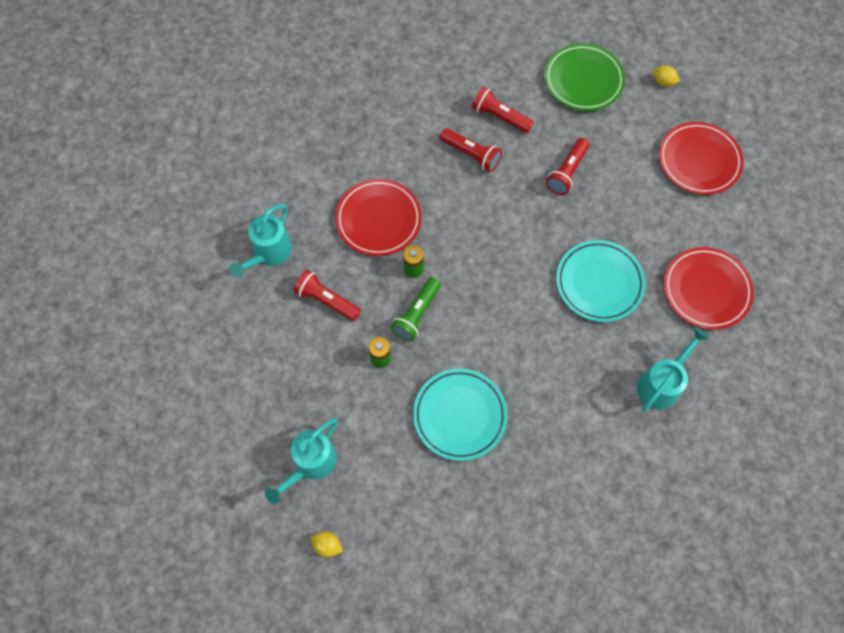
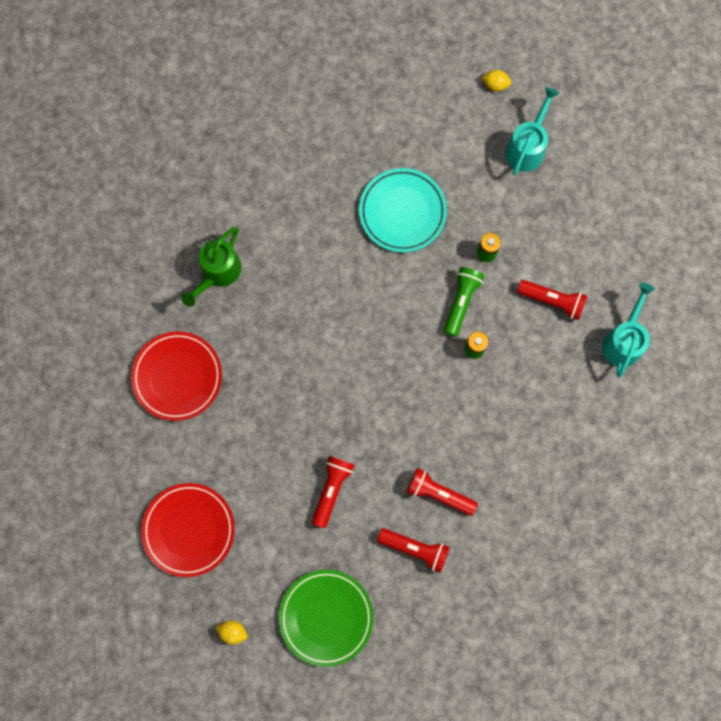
camera: 170 degrees right, 10 degrees up
(378, 219) = (521, 397): red plate -> none
(599, 283) = (285, 366): turquoise plate -> none
(661, 383) = (218, 273): turquoise watering can -> green watering can

